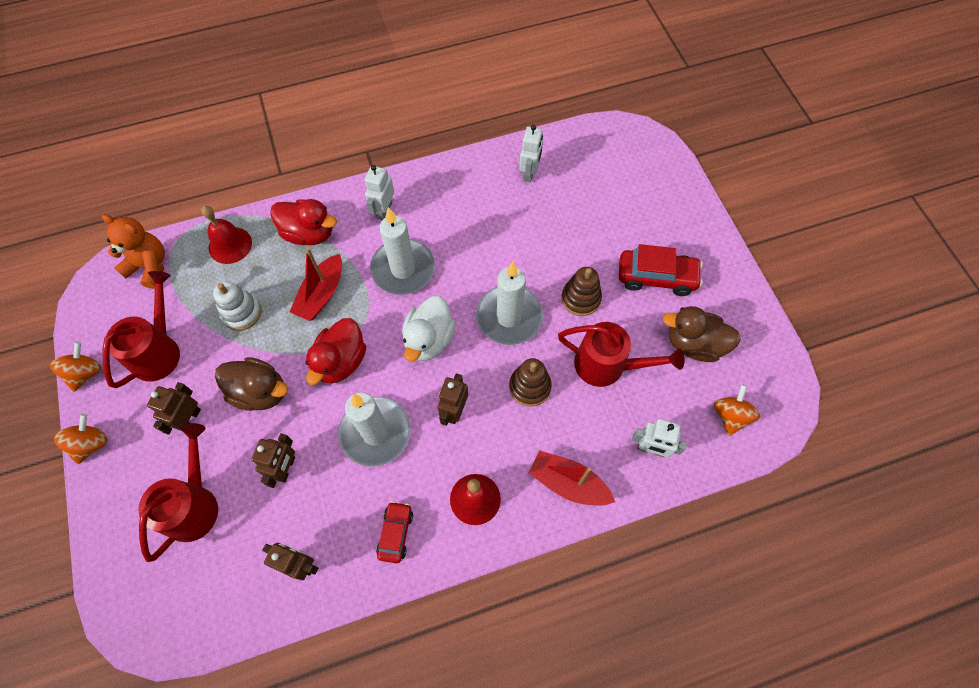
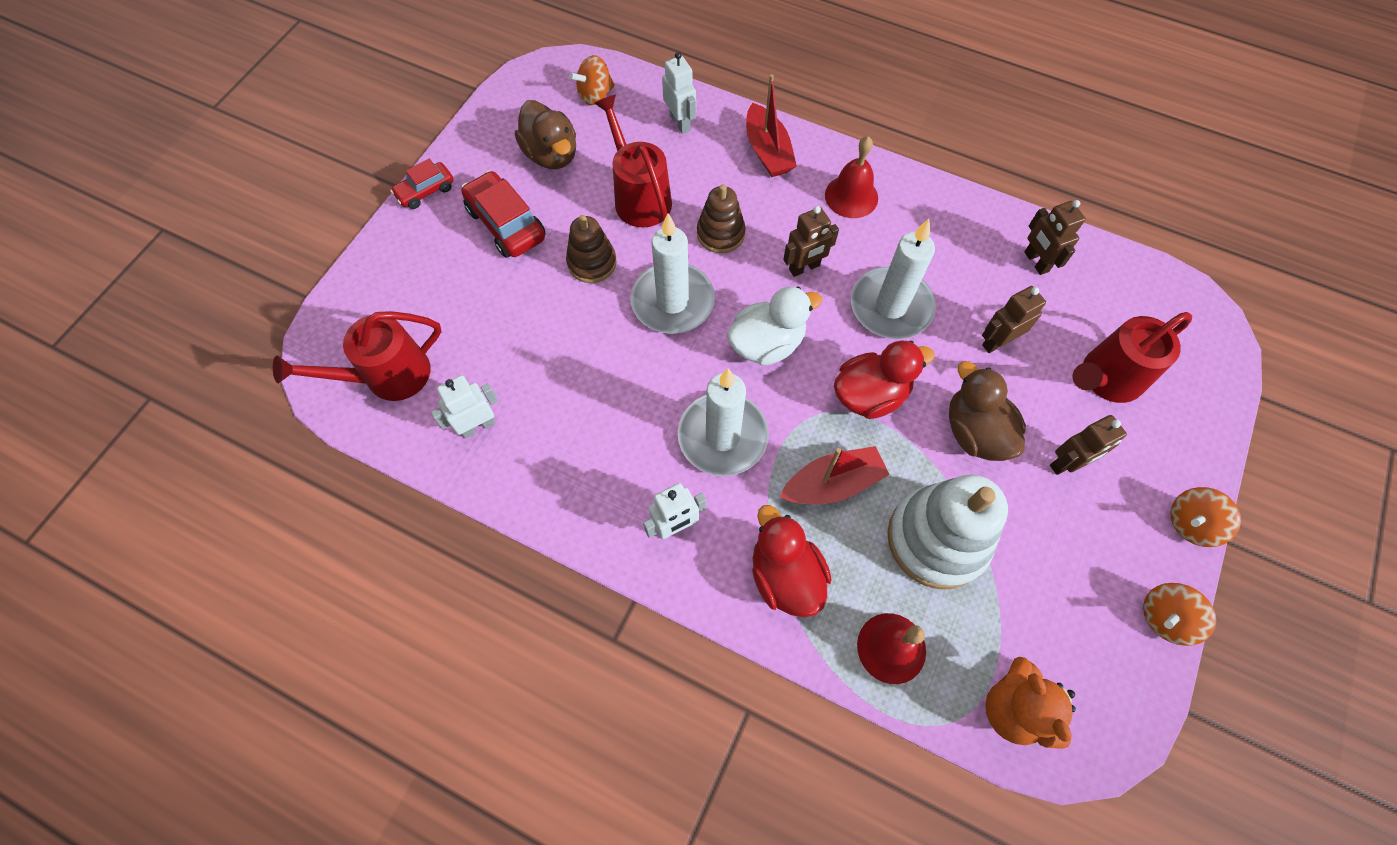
camera: 135 degrees left, 0 degrees up
(159, 350) = (1060, 574): red watering can -> red watering can (387, 377)
(241, 313) = (937, 539): white stacking toy -> white stacking toy, size x1.76
(396, 533) = (937, 223): red car -> red car (425, 191)

